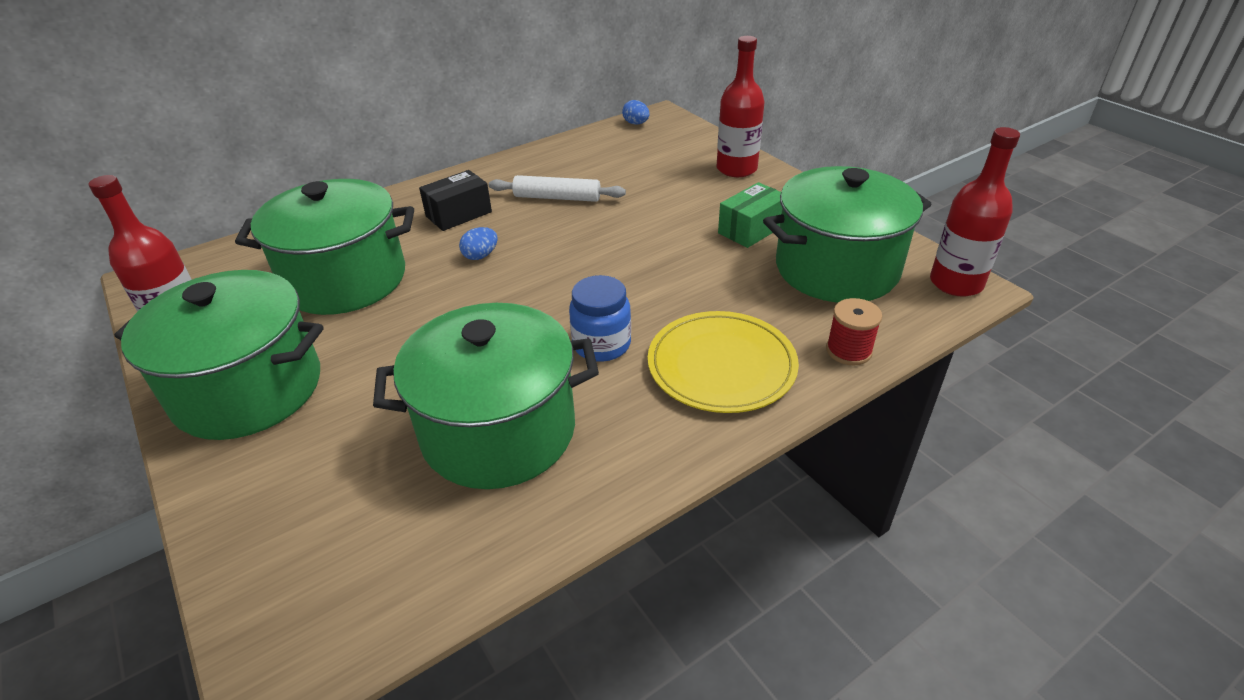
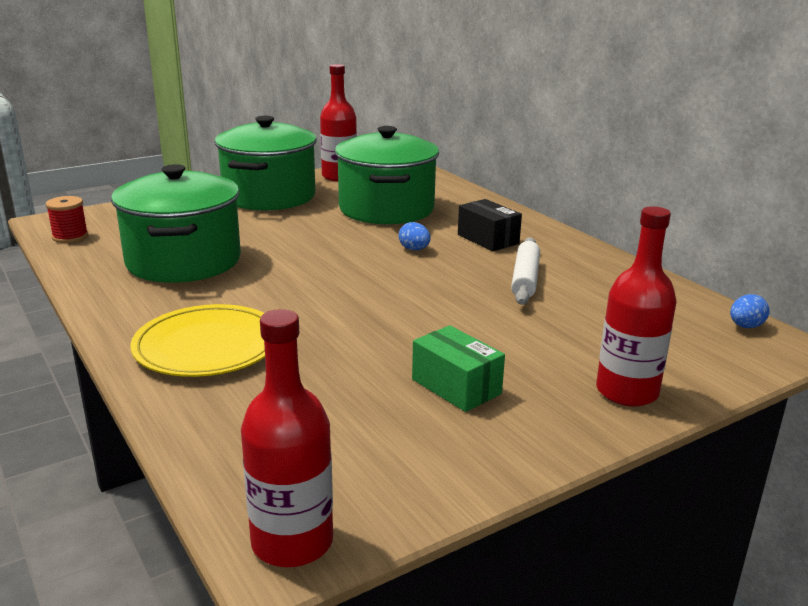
camera: 90 degrees right, 15 degrees down
(601, 345) = (264, 296): blue jar -> none
(836, 268) = (354, 438): green pot -> none
(848, 350) = (191, 420): red spool -> red spool (70, 237)

